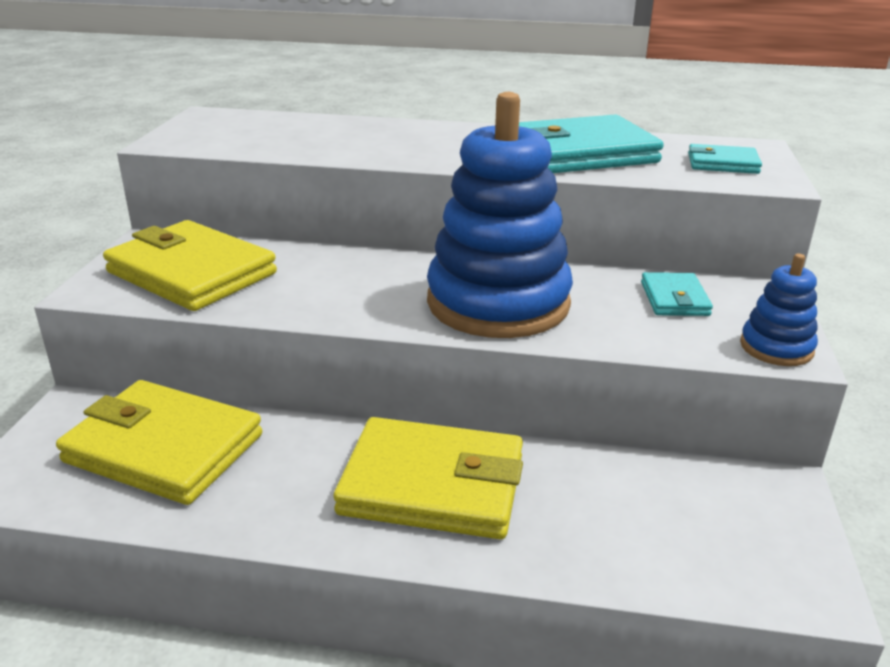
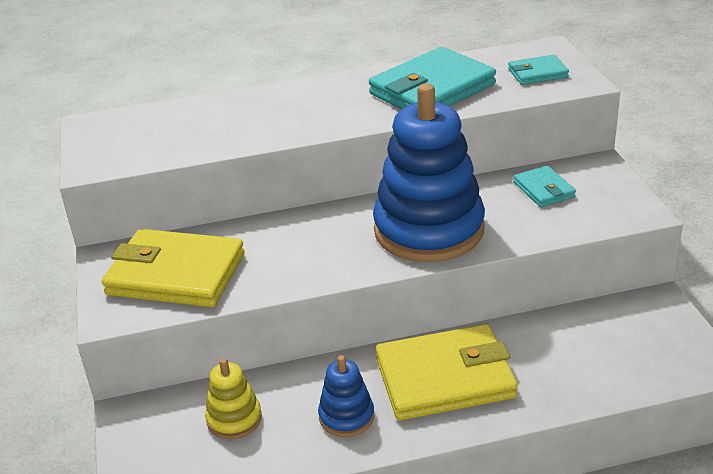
camera: 20 degrees left, 5 degrees up
(164, 448) = (234, 419): yellow wallet -> yellow stacking toy
(776, 348) = (629, 210): blue stacking toy -> blue stacking toy (346, 416)

